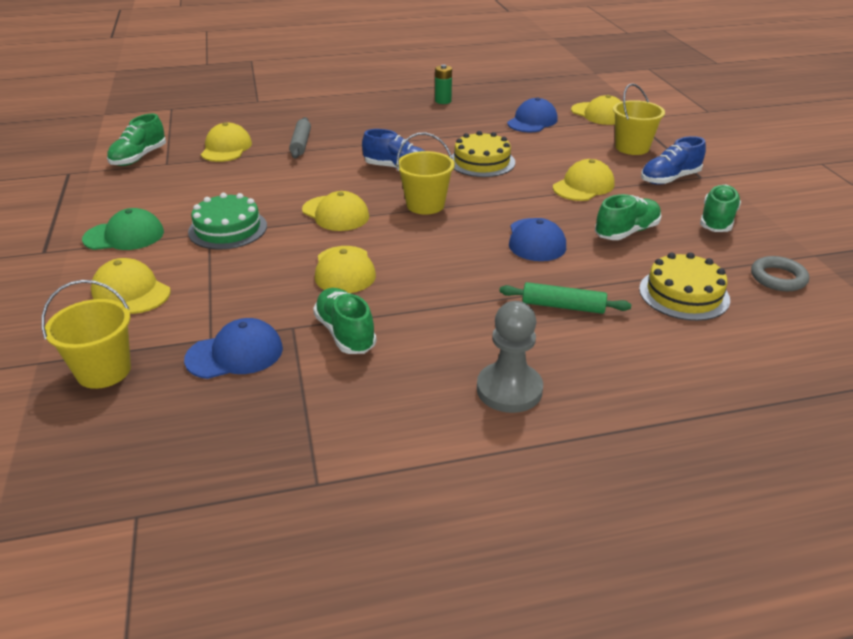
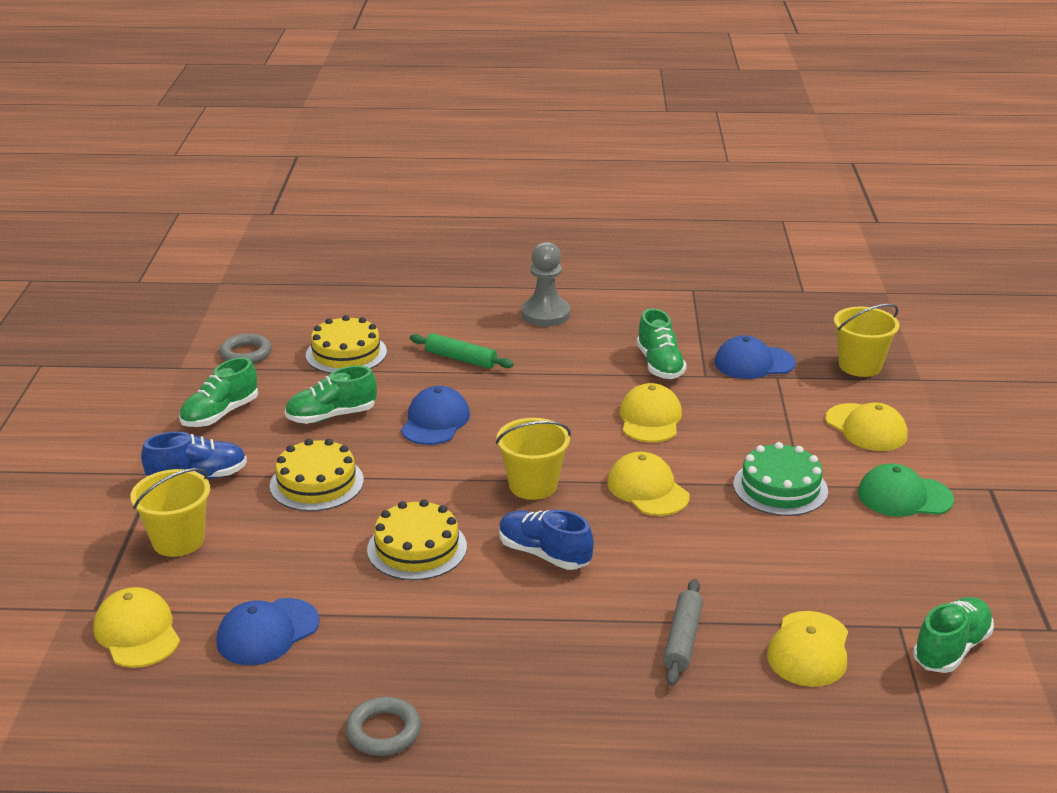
camera: 165 degrees left, 5 degrees down
(443, 101) = (383, 731): green battery -> grey ring
(583, 186) = (316, 483): yellow cap -> yellow cake

